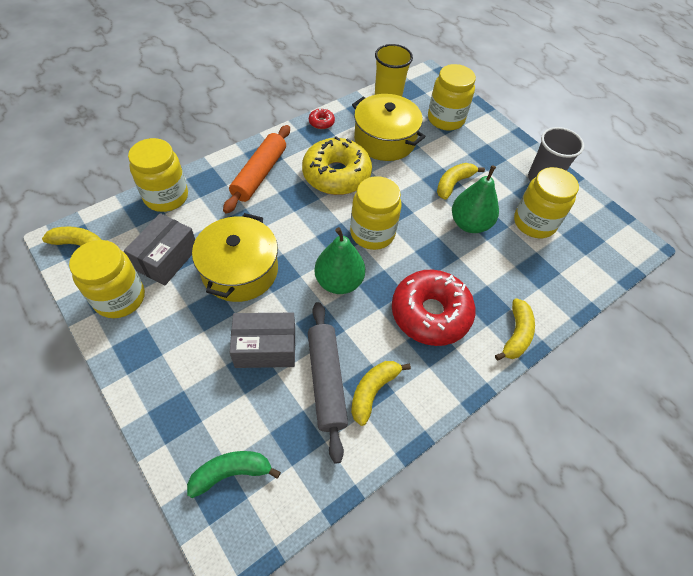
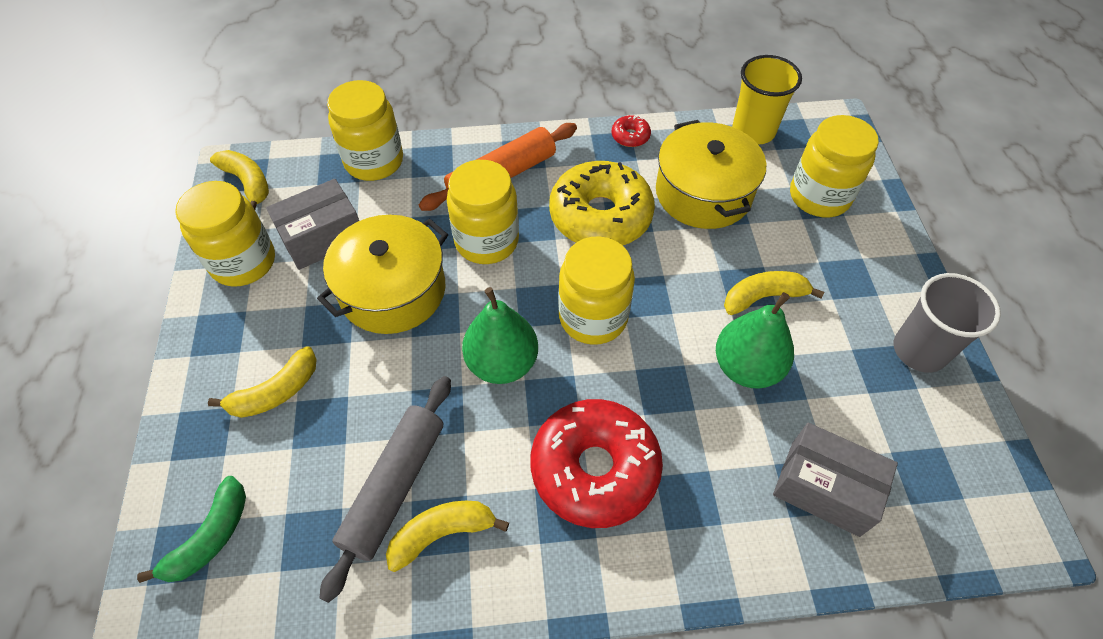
camera: 35 degrees right, 0 degrees up
(231, 473) = (210, 537): green banana -> green banana turned 105 degrees clockwise
(265, 348) = (354, 404): grey box -> grey box (824, 488)
(516, 334) = (701, 567): yellow banana -> yellow banana (276, 392)
(534, 223) = (855, 412): yellow jar -> yellow jar (486, 241)

